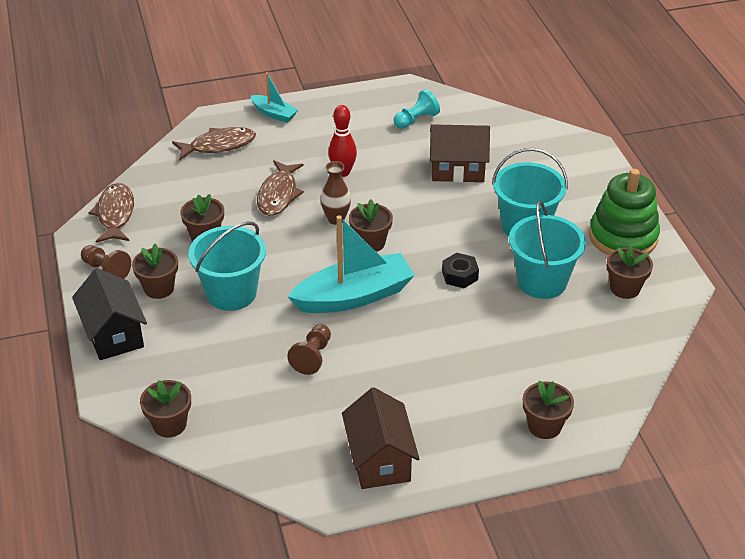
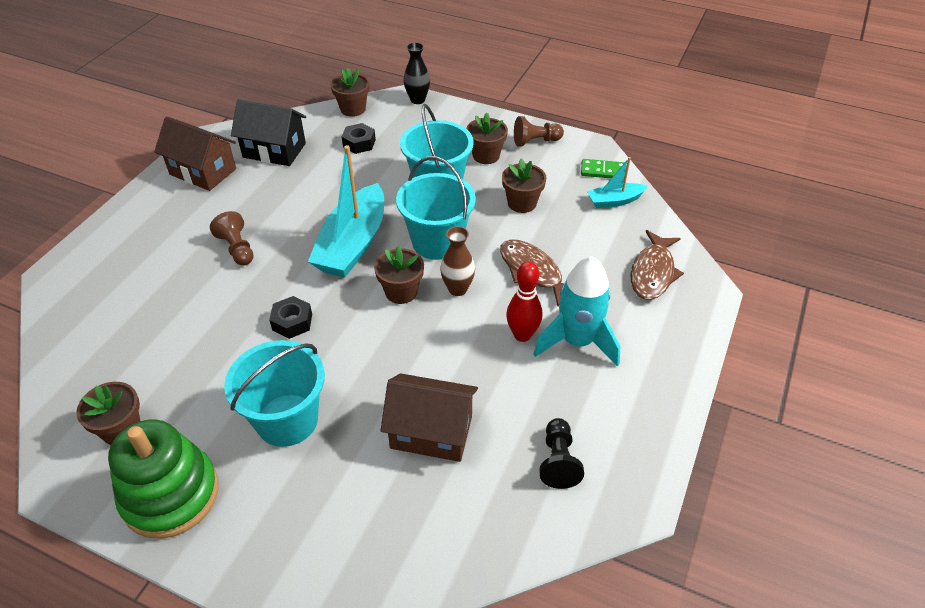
camera: 130 degrees right, 5 degrees up
(106, 386) = (417, 100): none -> black vase
(113, 334) = (462, 119): black house -> black house (274, 150)
(115, 214) = (603, 171): brown fish -> green domino
(222, 380) = (359, 143): none -> black nut
(274, 114) = (679, 342): turquoise boat -> turquoise boat (614, 201)
(312, 357) = (324, 190): brown pawn -> brown pawn (237, 249)
(321, 149) = (577, 341): none -> turquoise rocket
(416, 120) = (558, 461): turquoise pawn -> black pawn
(457, 169) = (431, 432): brown house -> brown house turned 60 degrees clockwise
(542, 281) = (212, 373): turquoise bucket -> turquoise bucket (437, 242)
(544, 426) = (103, 261): brown flower pot -> none

